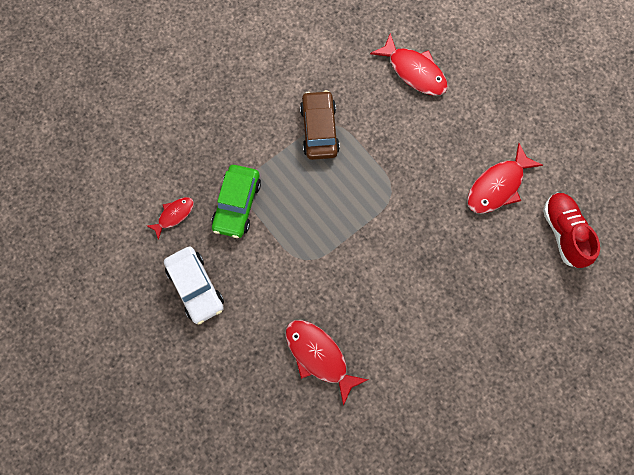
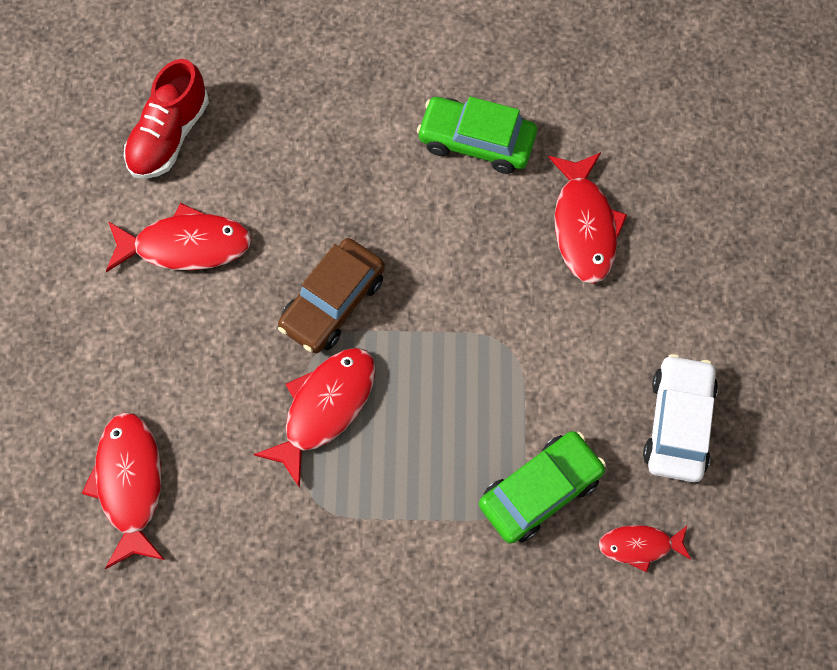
camera: 140 degrees left, 5 degrees down
(319, 130) = (339, 506): brown car -> brown car (333, 302)
(363, 165) = (325, 408): none -> red fish
(413, 359) = (476, 141): none -> green car

